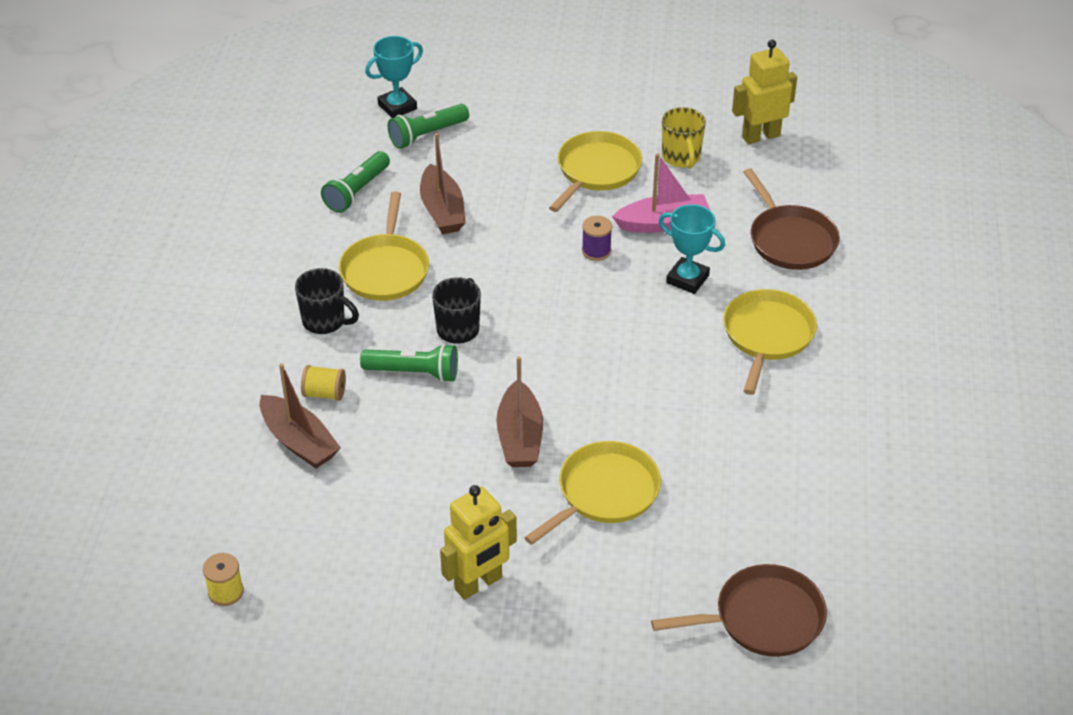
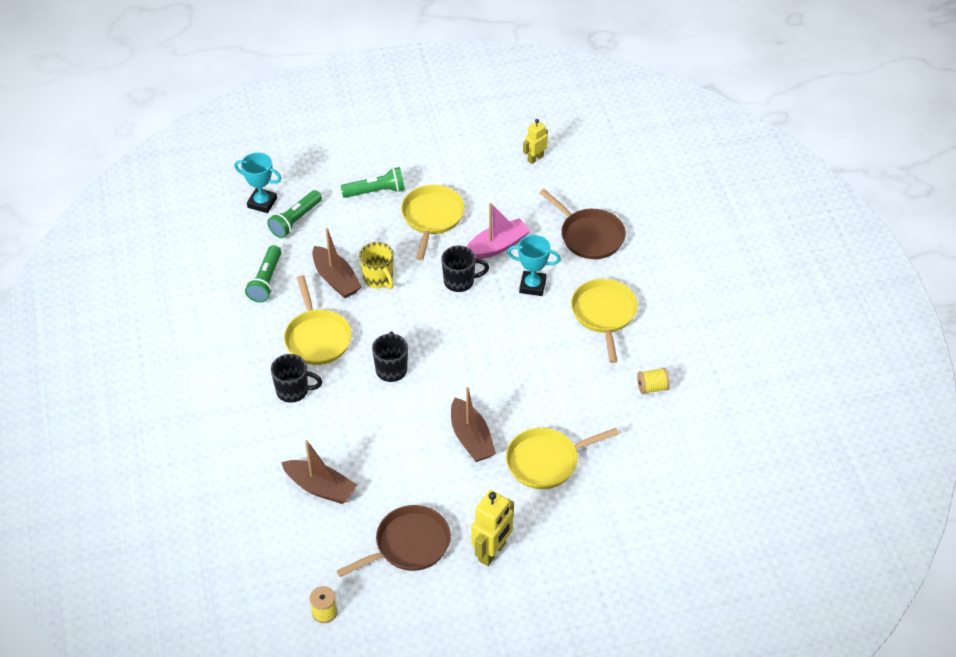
camera: 20 degrees left, 5 degrees up
(324, 393) = (320, 446): yellow spool -> yellow spool (652, 387)
(397, 107) = (262, 203): turquoise trophy -> turquoise trophy turned 75 degrees clockwise
(414, 373) = (376, 412): green flashlight -> green flashlight (376, 191)
(596, 251) = (460, 281): purple spool -> black mug
(604, 492) = (546, 461): yellow pan -> yellow pan turned 135 degrees counterclockwise
(681, 158) = (487, 191): yellow mug -> yellow mug (378, 279)
(760, 136) = (535, 158): yellow robot -> yellow robot, size x0.62
(763, 618) = (685, 517): brown pan -> brown pan (409, 544)

